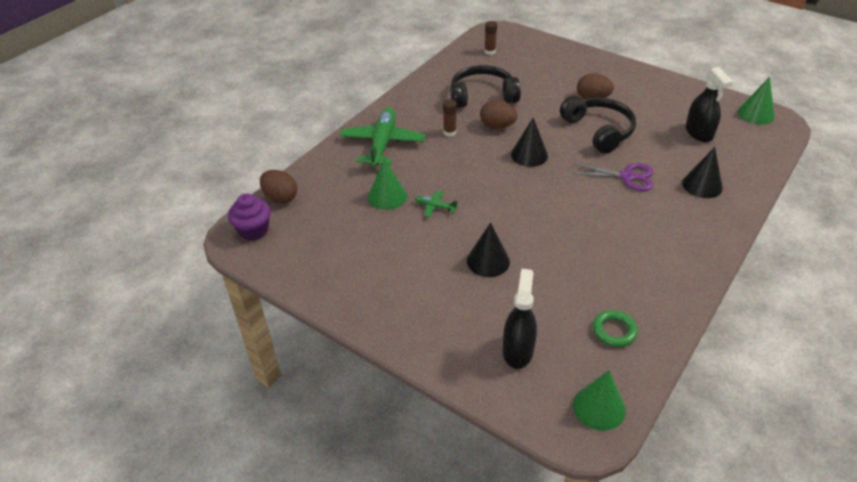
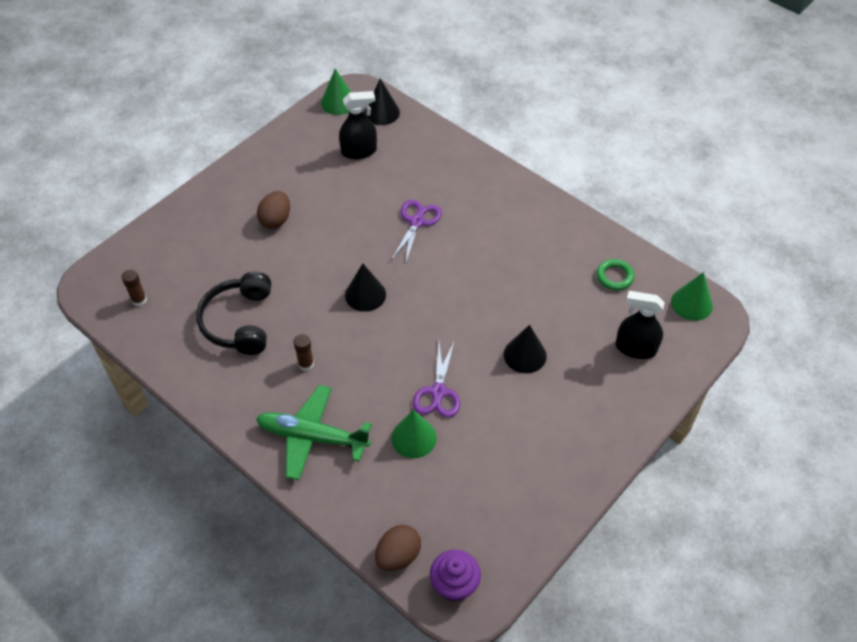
camera: 85 degrees left, 10 degrees up
(435, 206) = (438, 392): green plane -> purple scissors
(497, 126) = (305, 316): brown egg -> none
(599, 131) = (336, 227): black headphones -> none
(702, 185) = (438, 171): black cone -> black cone (382, 112)

